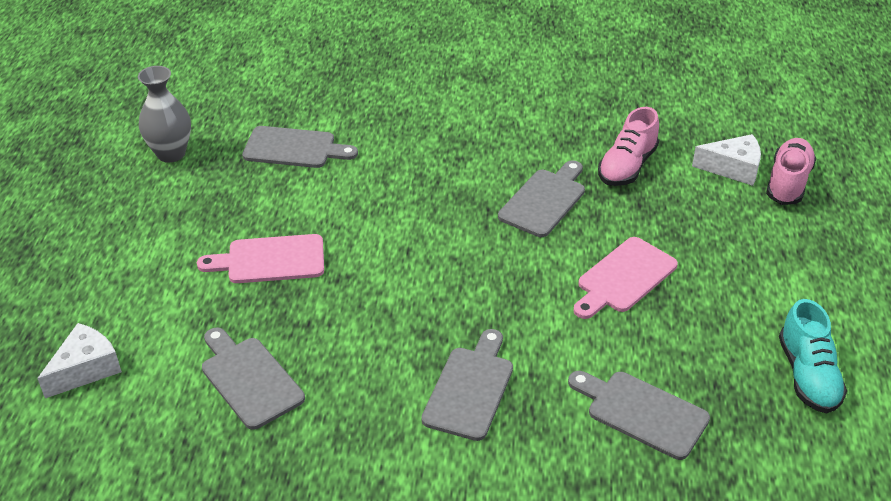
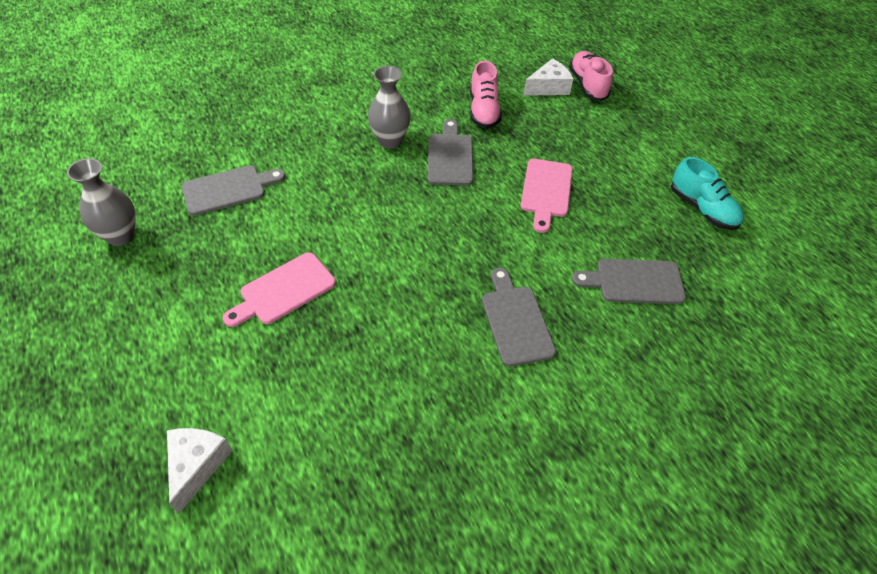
camera: 35 degrees left, 10 degrees up
(249, 379) = (348, 399): grey cutting board -> none
(492, 160) = (390, 141): none -> grey vase

